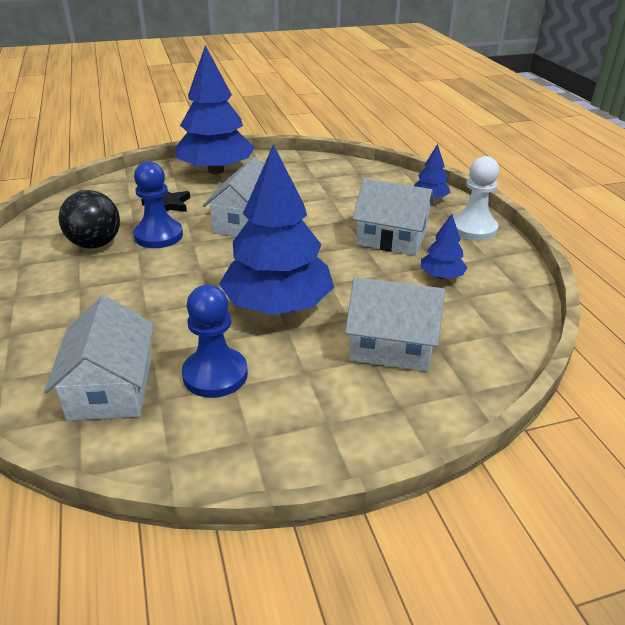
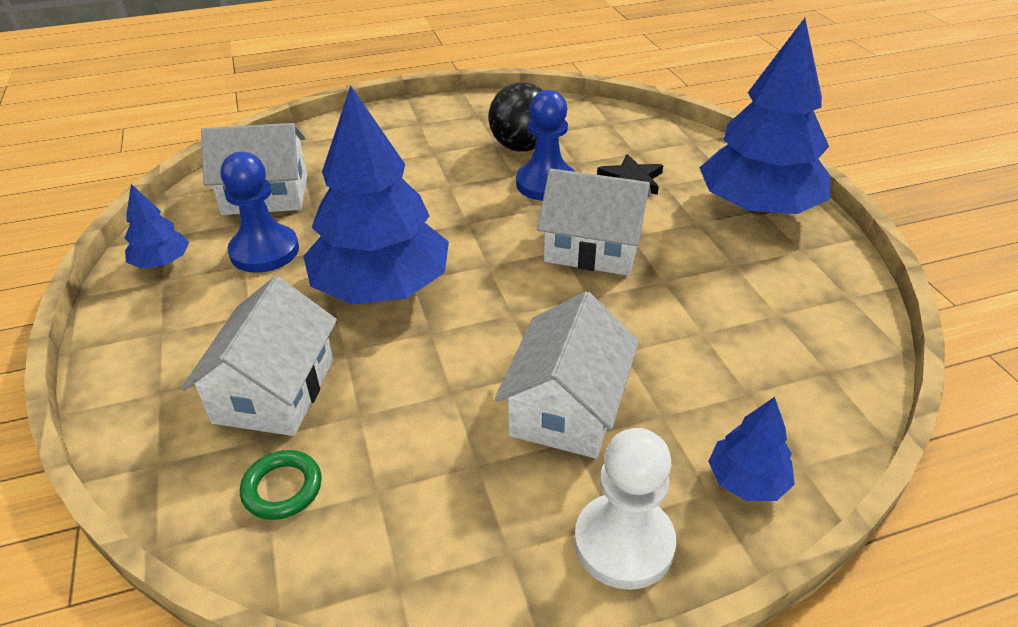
camera: 90 degrees right, 5 degrees up
(441, 276) = (443, 466): blue tree -> blue tree (162, 262)
(473, 332) = (282, 488): none -> green ring

